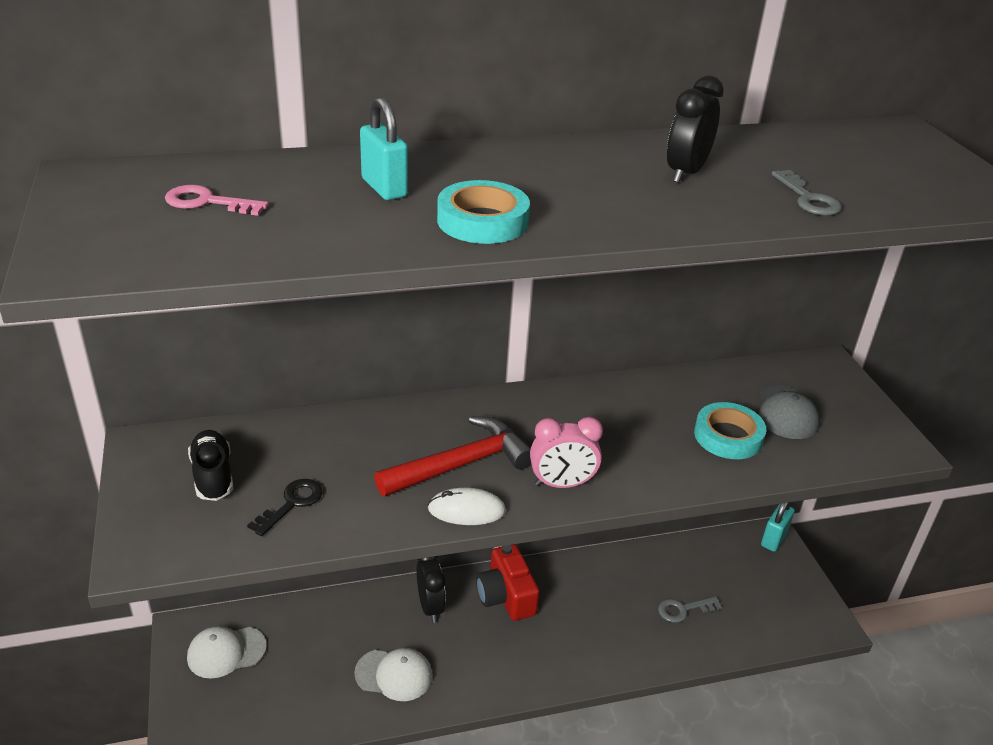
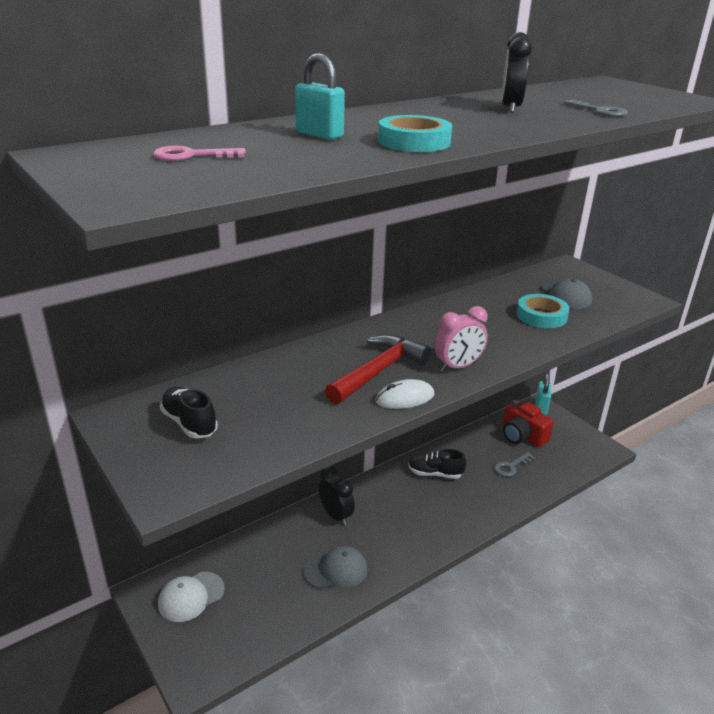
camera: 20 degrees left, 5 degrees down
(292, 503) = (269, 426): black key -> none
(394, 675) = (336, 570): white cap -> grey cap
(506, 596) = (387, 492): red camera -> red camera (522, 436)
(579, 589) = (435, 474): none -> black shoe

